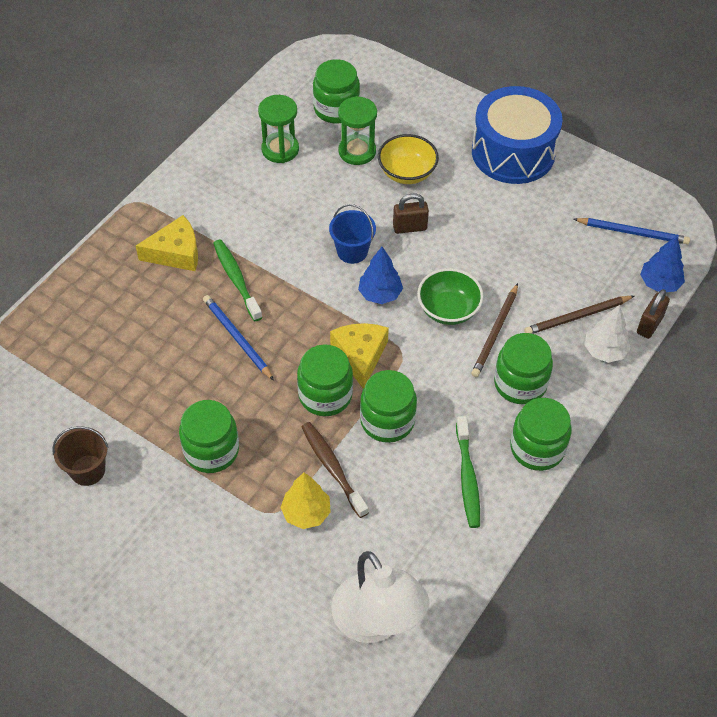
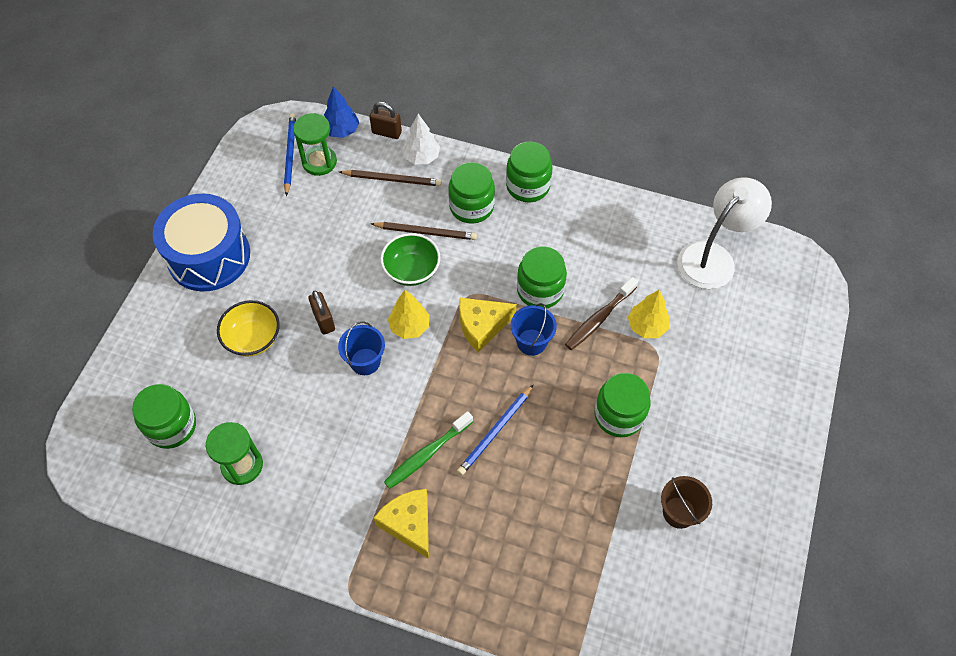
camera: 105 degrees left, 5 degrees up
(325, 395) = (531, 342): green jar -> blue bucket
(357, 151) = (232, 390): green hourglass -> green hourglass (319, 162)
(380, 294) = (410, 326): blue tree -> yellow tree
(467, 478) = (571, 225): green toothbrush -> none
(577, 317) = (392, 179): brown pencil -> brown pencil turned 45 degrees counterclockwise

